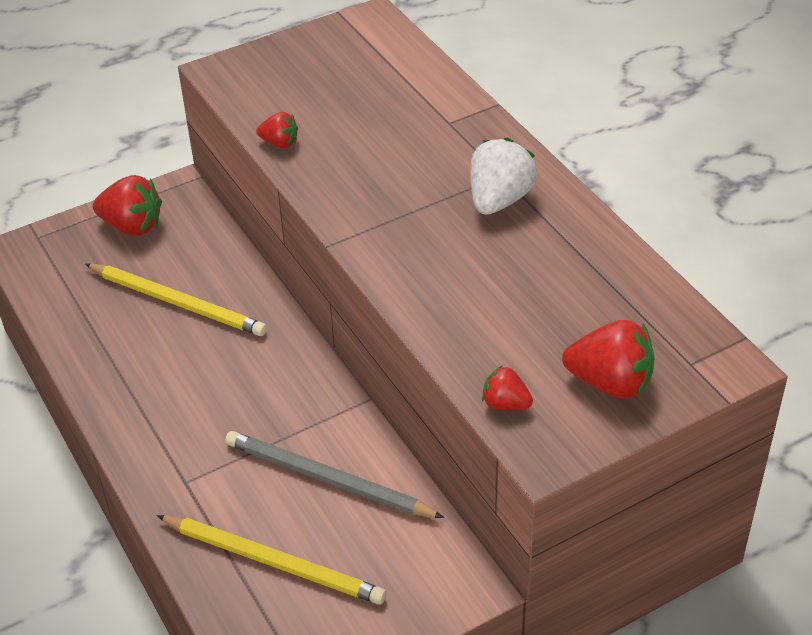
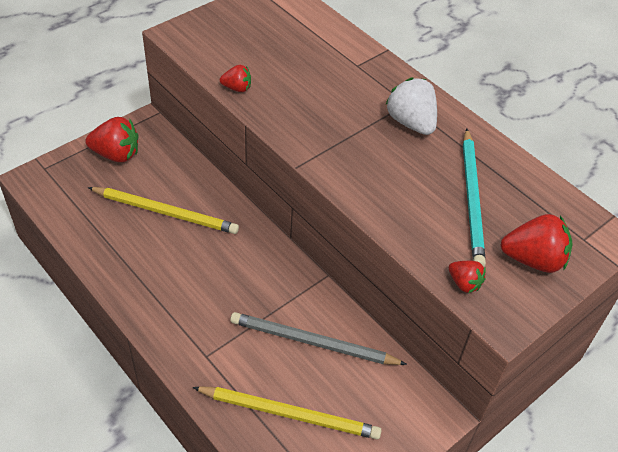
camera: 15 degrees left, 5 degrees up
(499, 200) = (411, 122): white strawberry -> white strawberry turned 45 degrees counterclockwise
(505, 403) = (464, 283): red strawberry -> red strawberry turned 150 degrees counterclockwise
(551, 302) = (472, 199): none -> turquoise pencil

